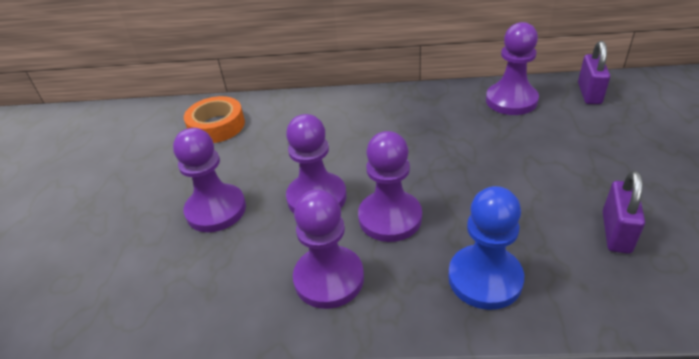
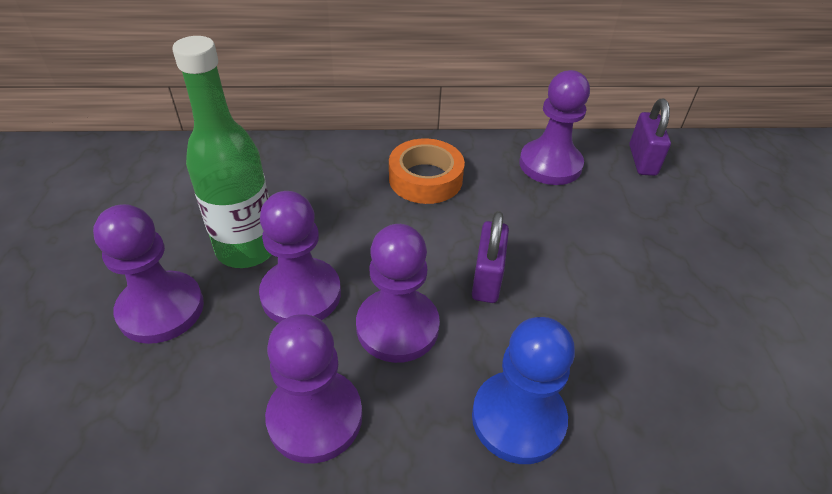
camera: 10 degrees left, 5 degrees up
(216, 126) = (166, 181): orange tape -> orange tape (425, 179)
(276, 169) = (247, 249): none -> green bottle
(616, 232) = (676, 354): purple padlock -> purple padlock (487, 279)

